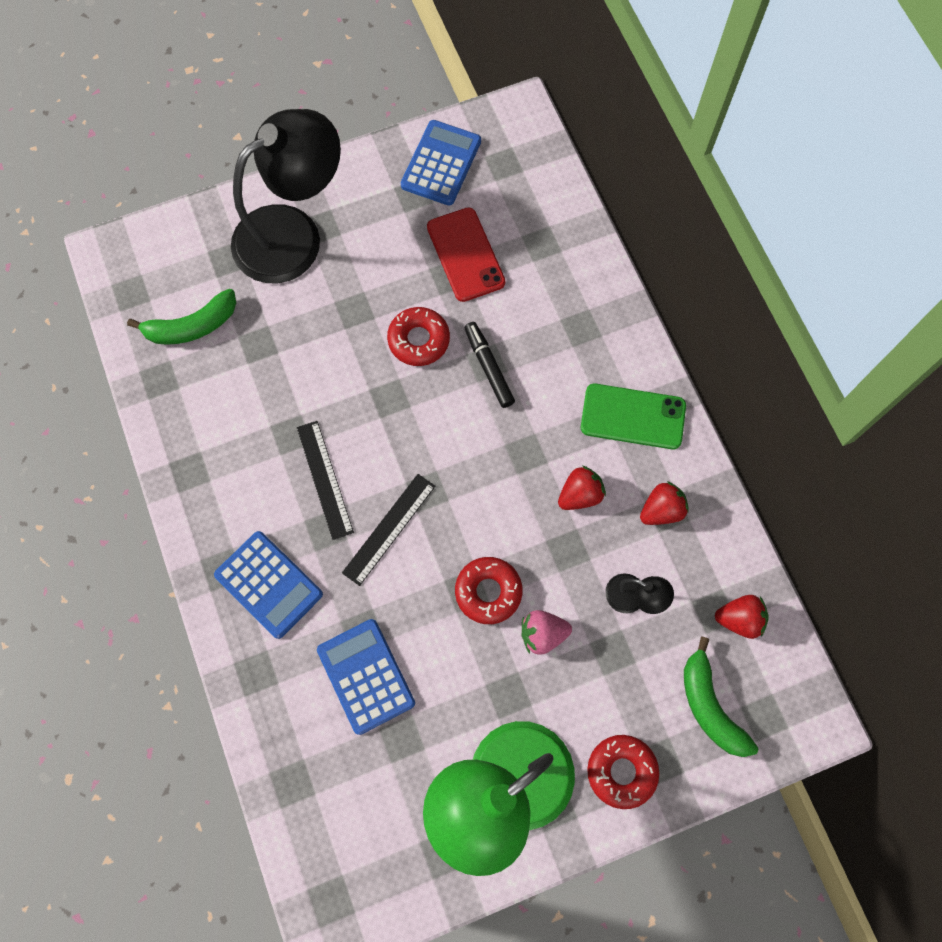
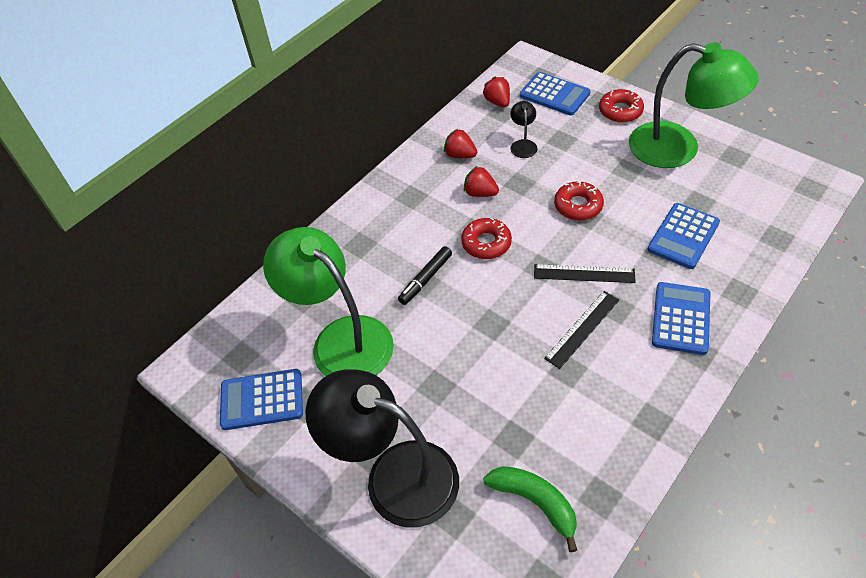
camera: 115 degrees left, 20 degrees down
(419, 340) = (433, 330): red donut -> red donut (486, 243)
(465, 255) = (341, 339): red phone -> green lamp
(542, 634) = (579, 171): pink strawberry -> none
(633, 417) = (408, 192): green phone -> none
(710, 706) = (554, 94): green banana -> blue calculator

